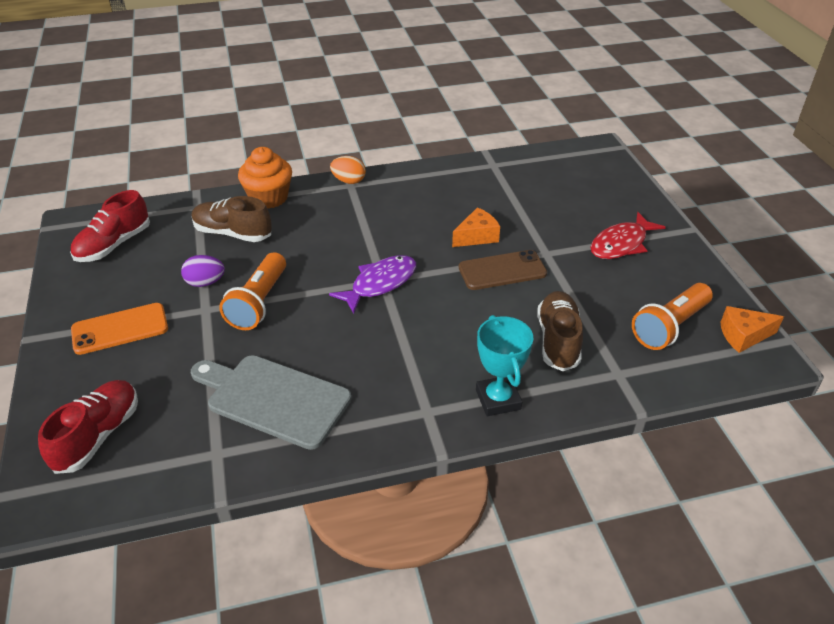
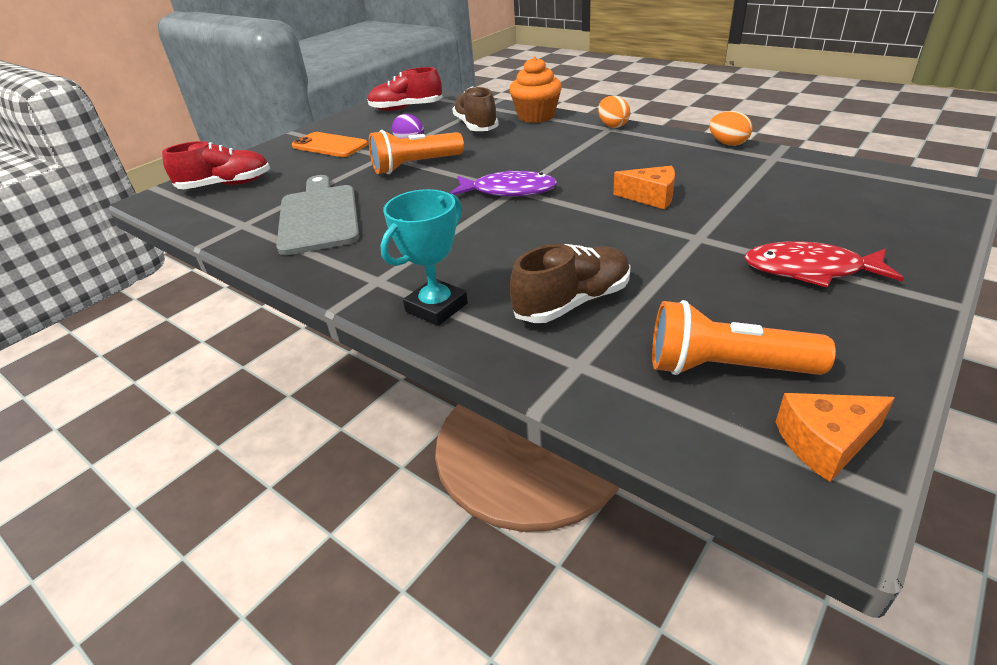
camera: 55 degrees right, 5 degrees down
(451, 164) = (728, 143): none -> orange egg
(502, 270) = (625, 229): brown phone -> none
(743, 336) = (825, 443): orange cheese -> orange cheese turned 60 degrees counterclockwise

